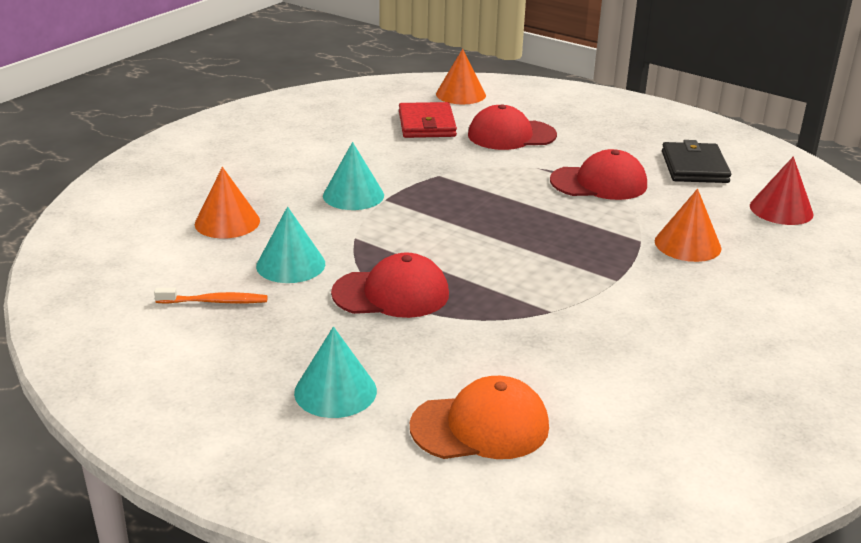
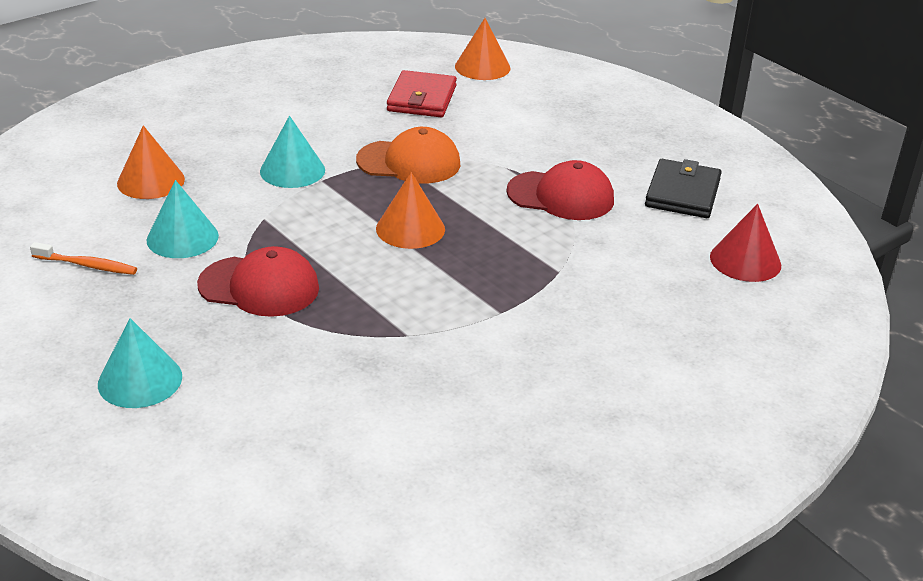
camera: 15 degrees right, 5 degrees up
(480, 426) = (252, 444): orange cap -> orange cap (409, 162)
(511, 135) = (504, 124): red cap -> none
(687, 244) = (607, 284): orange cone -> orange cone (410, 228)

